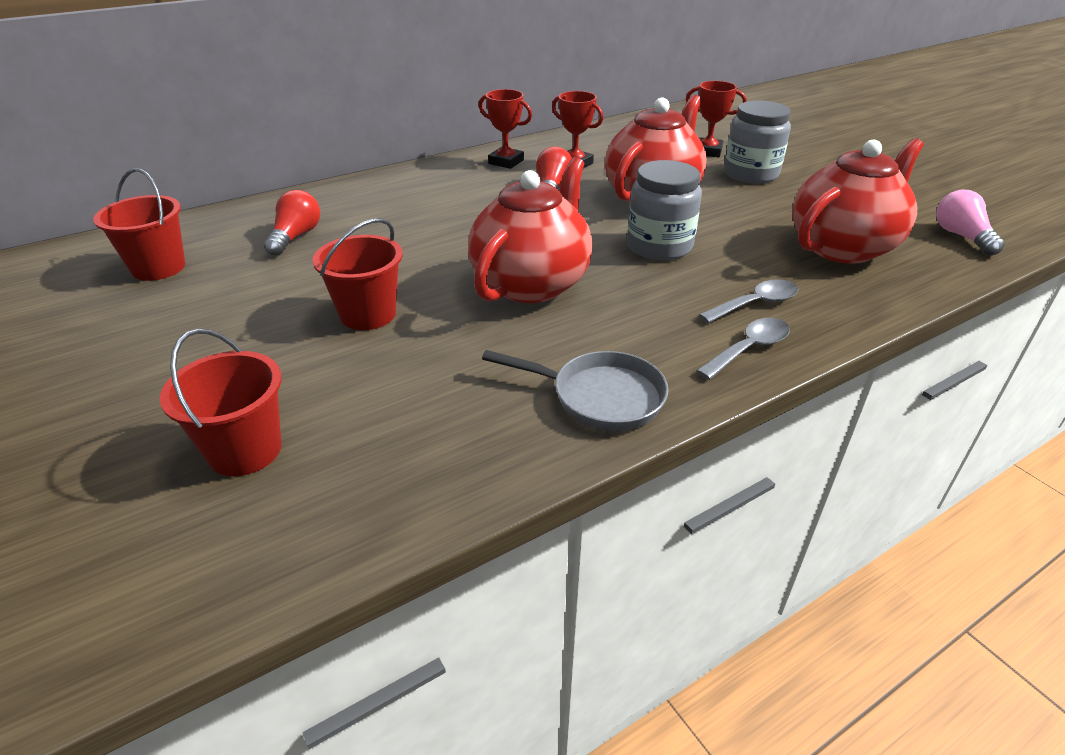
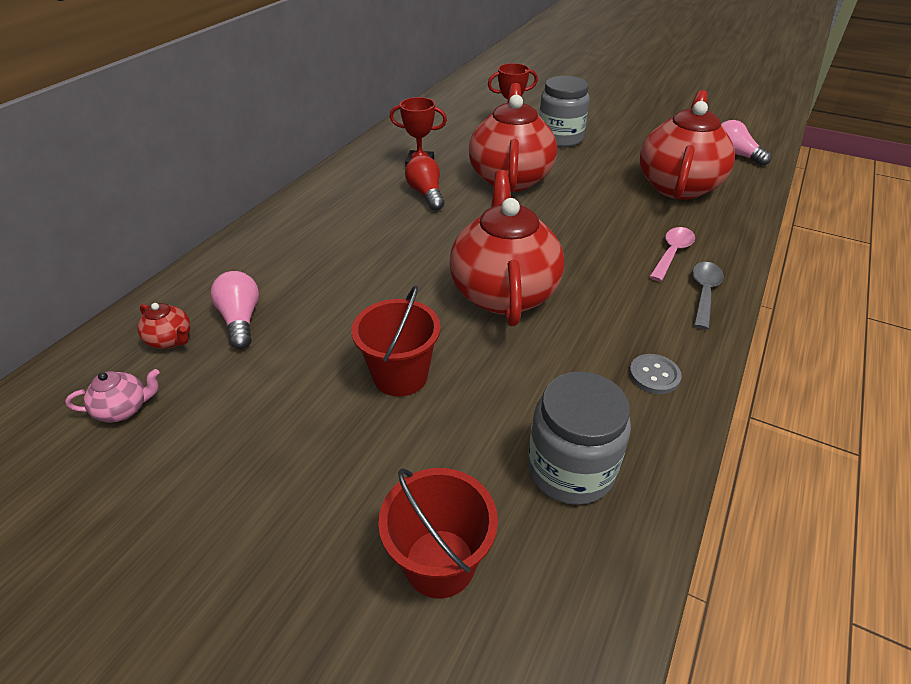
camera: 30 degrees left, 5 degrees up
(158, 267) = (124, 409): red bucket -> pink teapot
(234, 235) = (171, 340): none -> red teapot
(296, 237) = (241, 320): red light bulb -> pink light bulb
(506, 162) = (359, 177): red trophy -> none
(600, 397) = (654, 375): grey pan -> grey button
(659, 246) = (561, 224): grey jar -> grey jar (570, 469)
(755, 304) = (672, 253): grey spoon -> pink spoon

